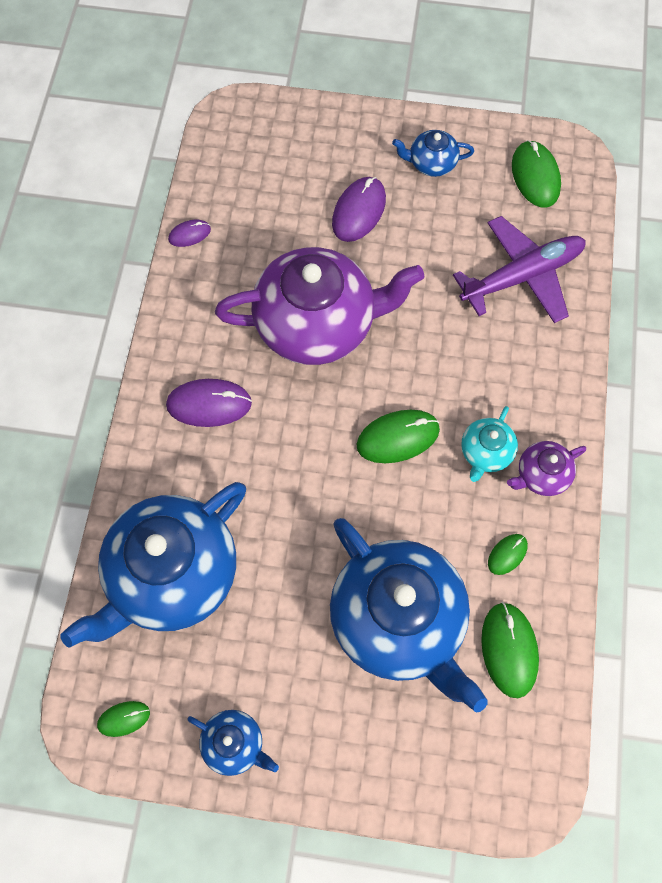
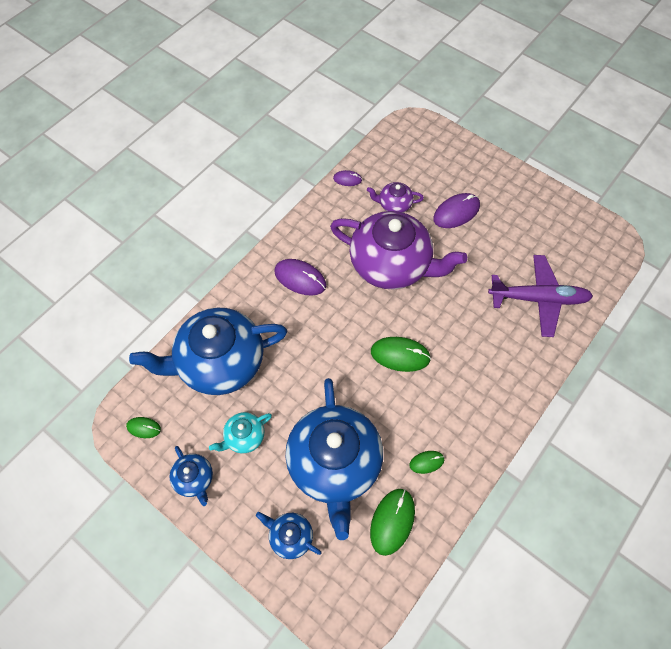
camera: 30 degrees right, 5 degrees down
(431, 163) = (519, 205): blue teapot -> blue teapot (290, 536)
(485, 452) = (450, 393): turquoise teapot -> turquoise teapot (244, 437)
(535, 176) = (583, 243): green mouse -> none
(541, 475) = (478, 425): purple teapot -> purple teapot (394, 204)

